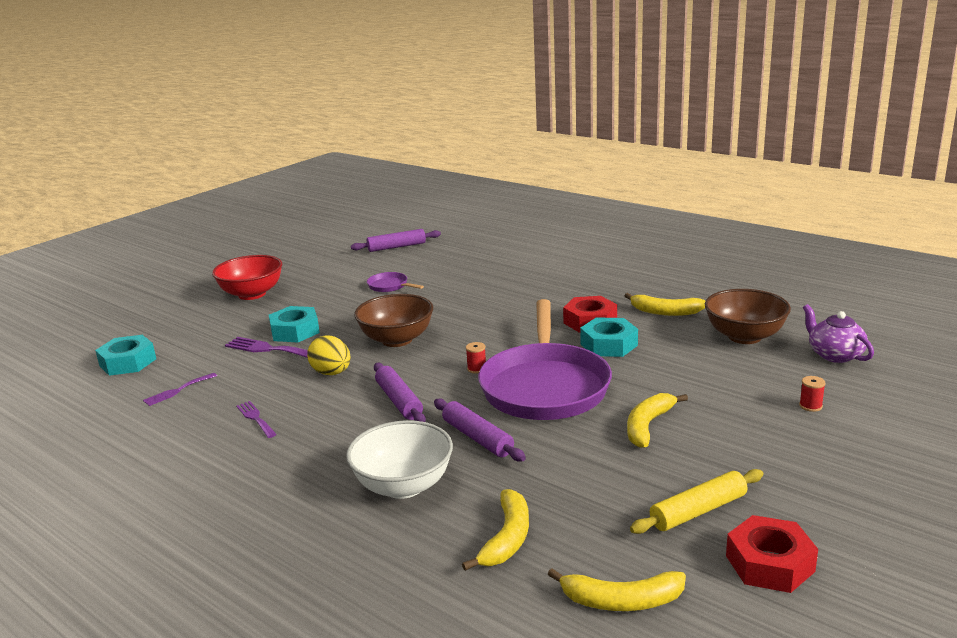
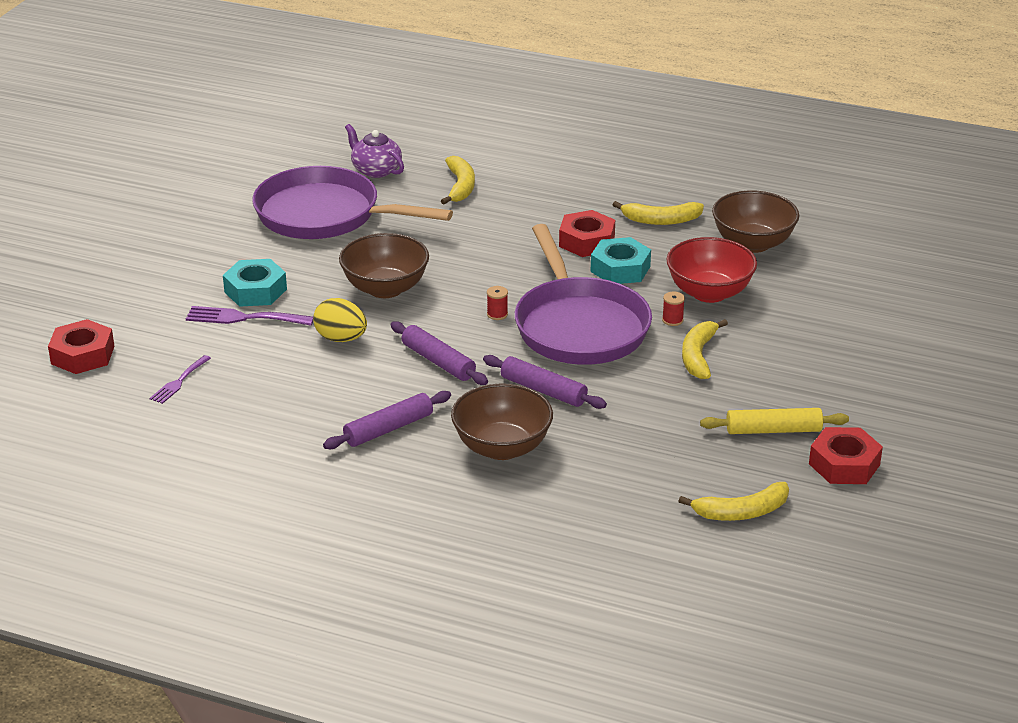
camera: 20 degrees left, 10 degrees up
(128, 362) = (83, 355): turquoise nut -> red nut
(252, 294) = (156, 244): red bowl -> red bowl (709, 293)
(255, 418) = (297, 401): purple fork -> none
(390, 286) = (325, 215): purple pan -> purple pan, size x2.49
(396, 247) = (292, 153): purple rolling pin -> purple rolling pin (388, 429)
(403, 486) = (502, 447): white bowl -> brown bowl
(507, 538) = (624, 479): yellow banana -> yellow banana (460, 186)
(698, 511) = (773, 430): yellow rolling pin -> yellow rolling pin turned 45 degrees clockwise
(810, 406) = (837, 316): red spool -> red spool (672, 320)
(834, 355) = (844, 256): purple teapot -> purple teapot (376, 170)

